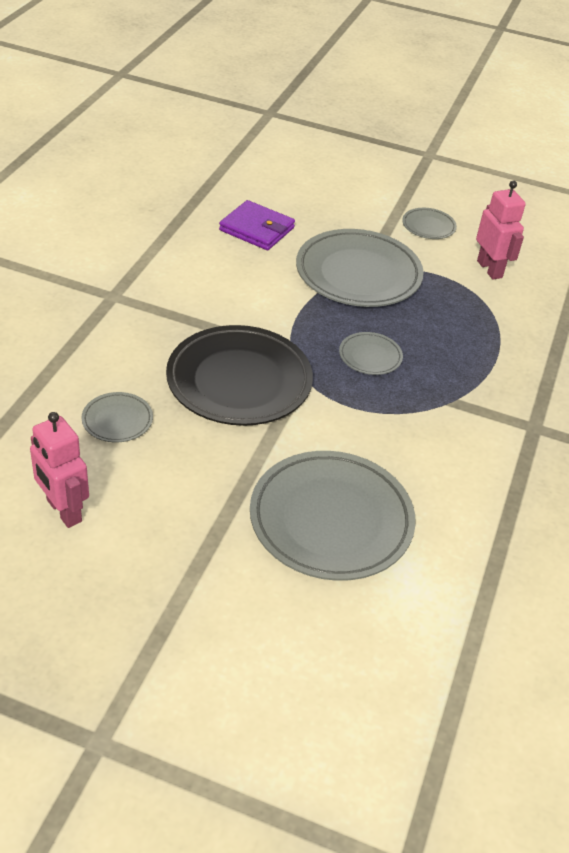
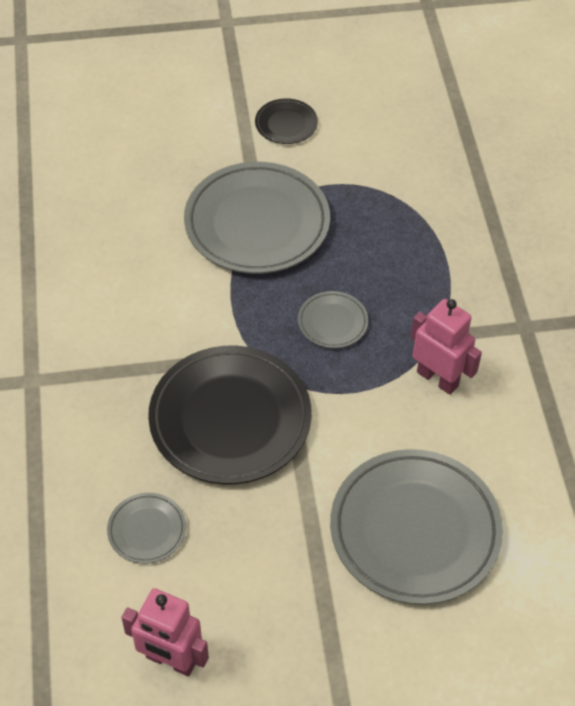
camera: 25 degrees left, 10 degrees up
(257, 229) = (118, 214): purple wallet -> none
(428, 226) = (286, 124): grey plate -> black plate
(490, 269) = (377, 152): pink robot -> pink robot (438, 378)

